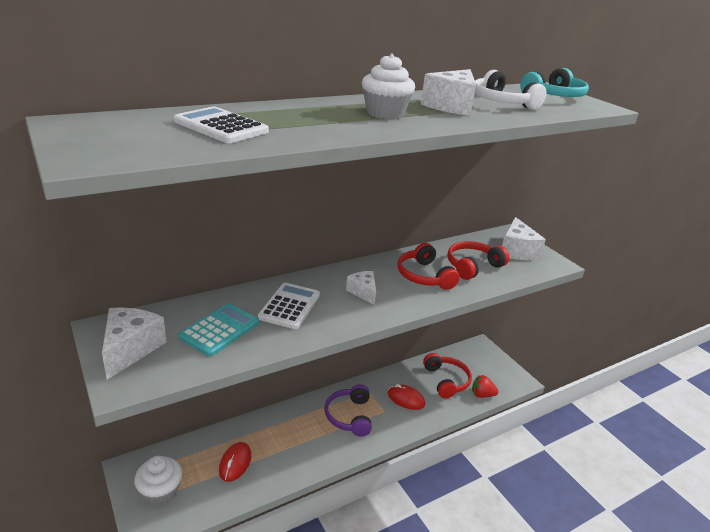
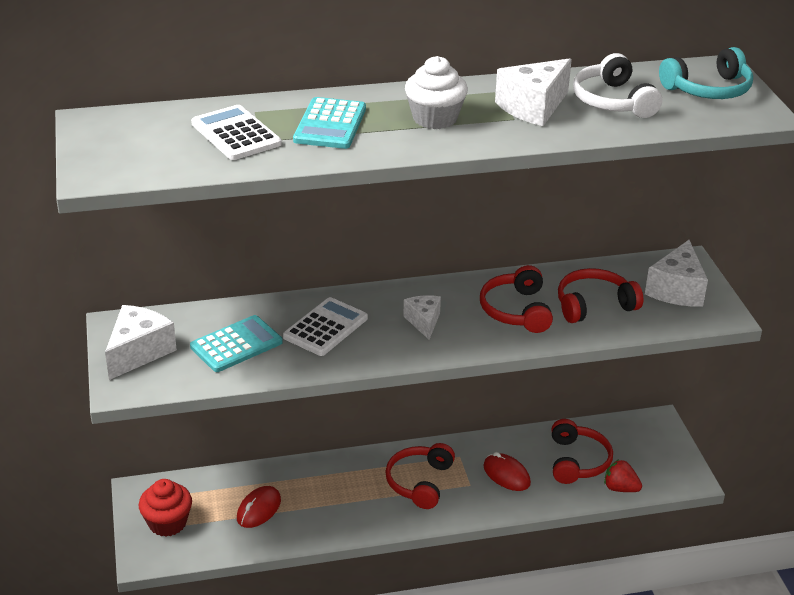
camera: 20 degrees right, 5 degrees up
(160, 492) = (167, 523): white cupcake -> red cupcake
(302, 119) = (330, 124): none -> turquoise calculator
(349, 416) = (419, 482): purple headphones -> red headphones

